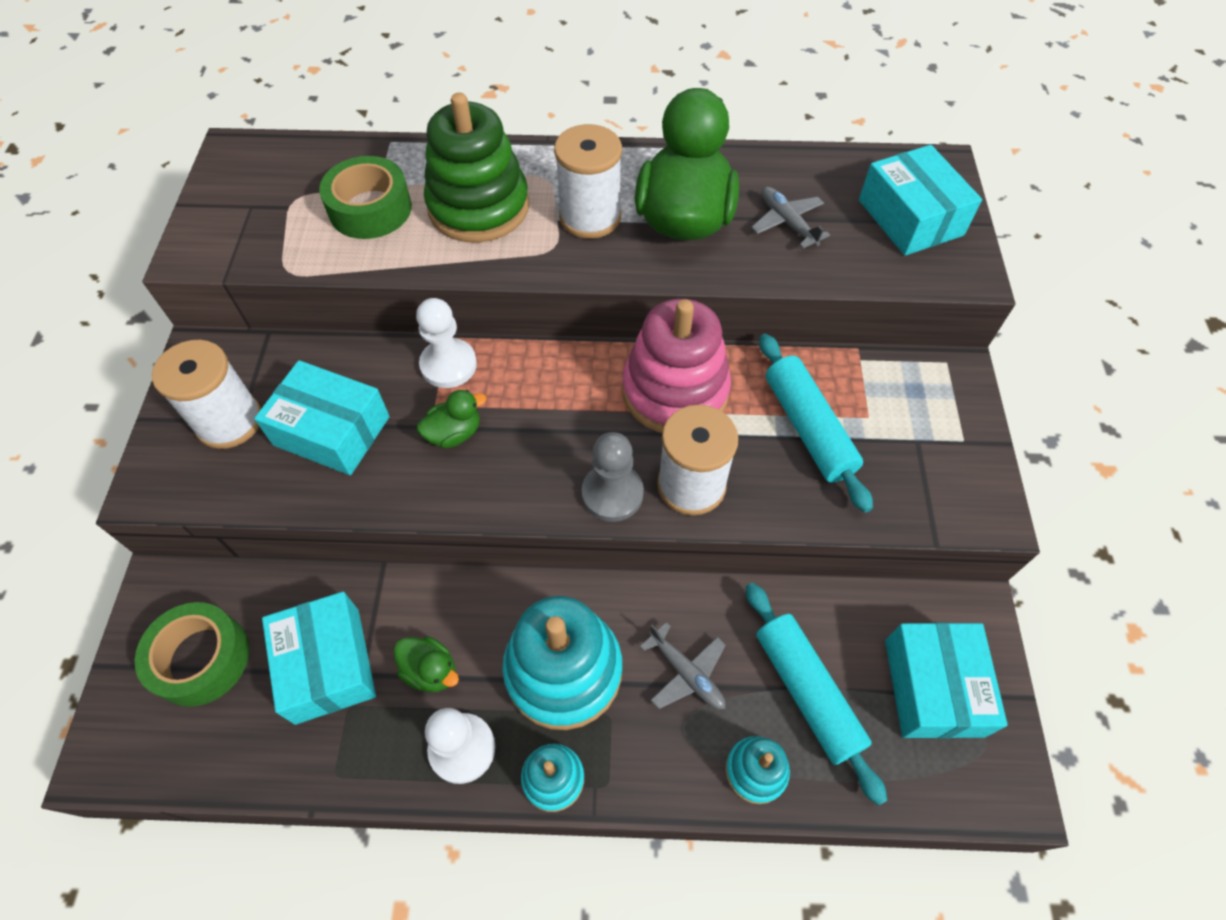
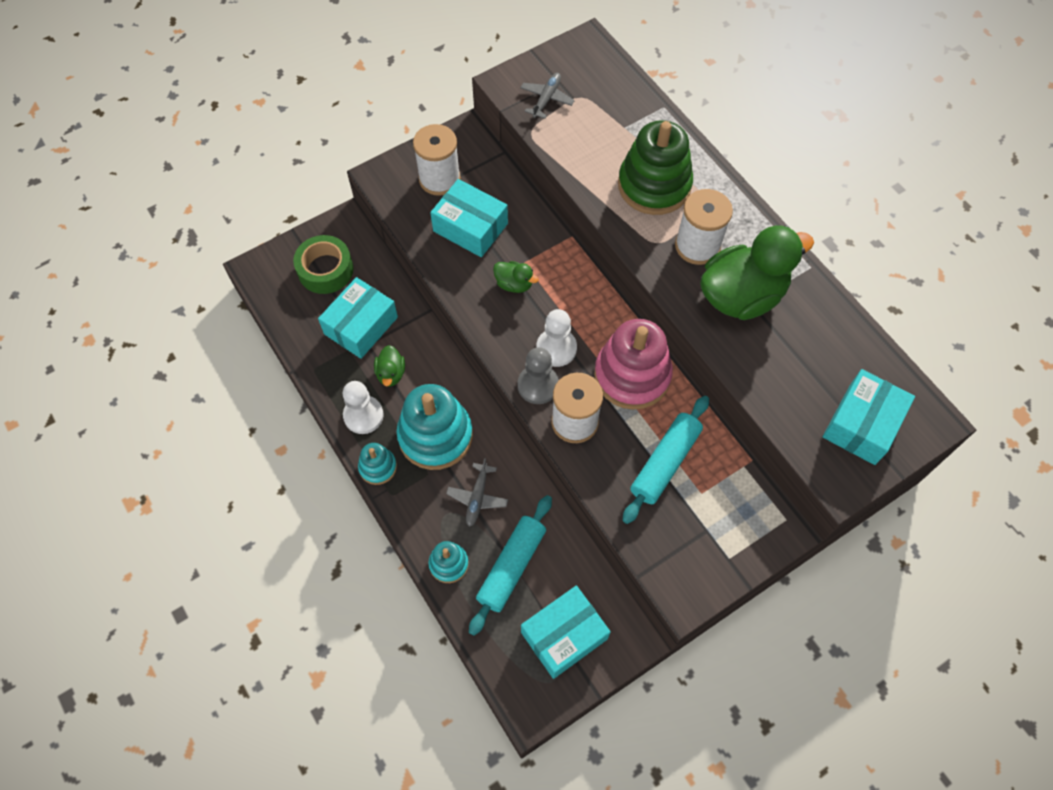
camera: 55 degrees right, 5 degrees up
(332, 431) = (470, 227): turquoise box -> turquoise box turned 45 degrees counterclockwise
(370, 209) = (605, 136): green tape -> none
(448, 365) = (554, 250): white pawn -> white pawn (556, 348)
(787, 223) = (790, 354): grey plane -> grey plane (546, 99)

